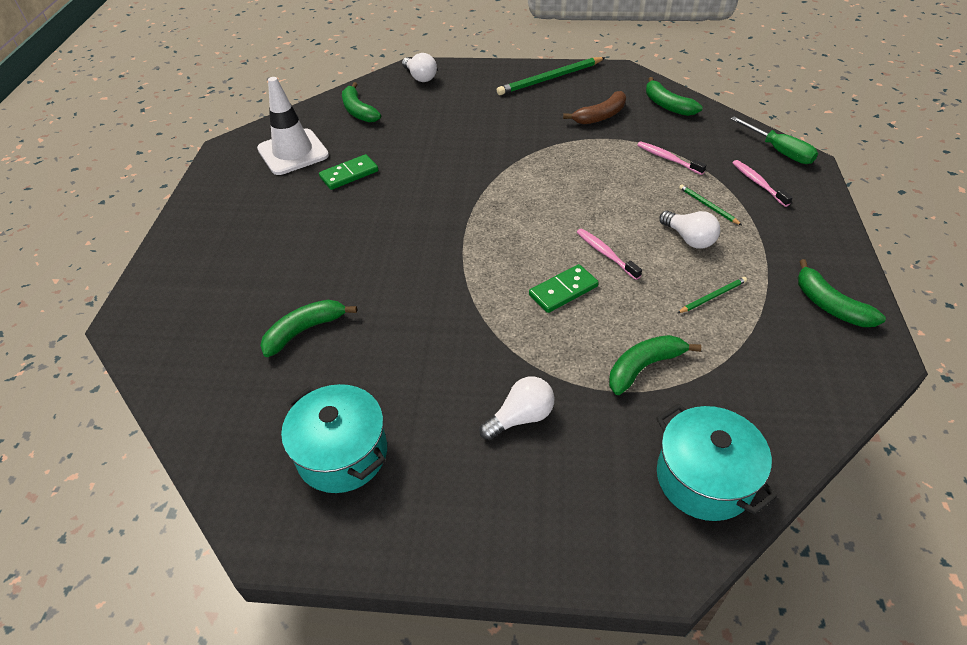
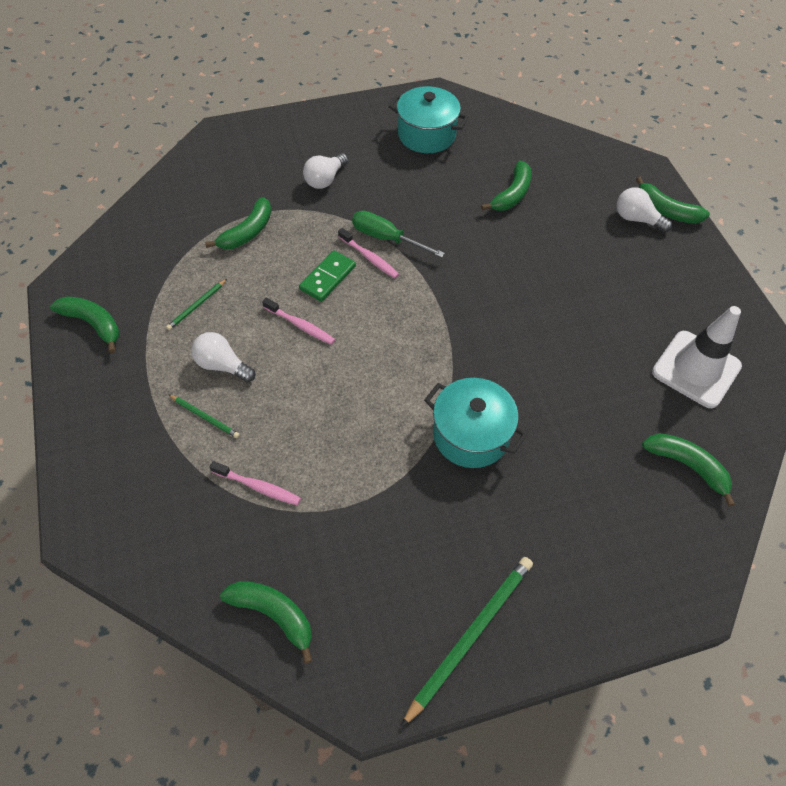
camera: 155 degrees right, 10 degrees up
(166, 269) = (666, 210): none -> green banana
(349, 174) = (607, 354): green domino -> none
(420, 77) = (666, 575): white light bulb -> white light bulb (636, 219)
(600, 116) = (364, 554): brown banana -> none
(704, 478) = (199, 175): turquoise pot -> turquoise pot (471, 435)
(758, 183) = (146, 472): pink toothbrush -> pink toothbrush (369, 258)
(779, 151) = (114, 545): green screwdriver -> green screwdriver (386, 238)

